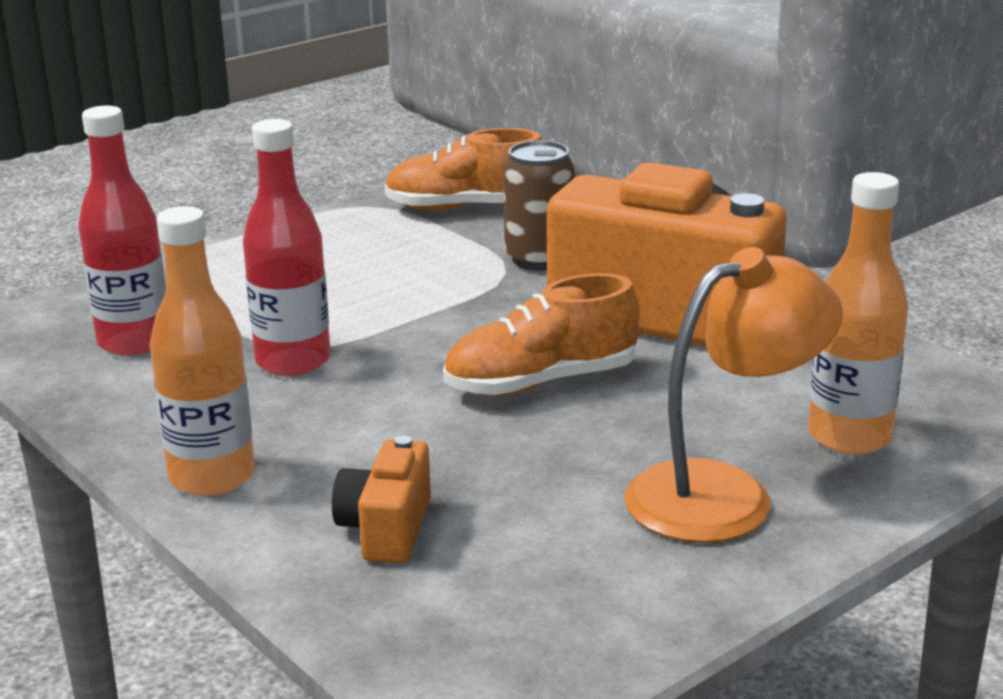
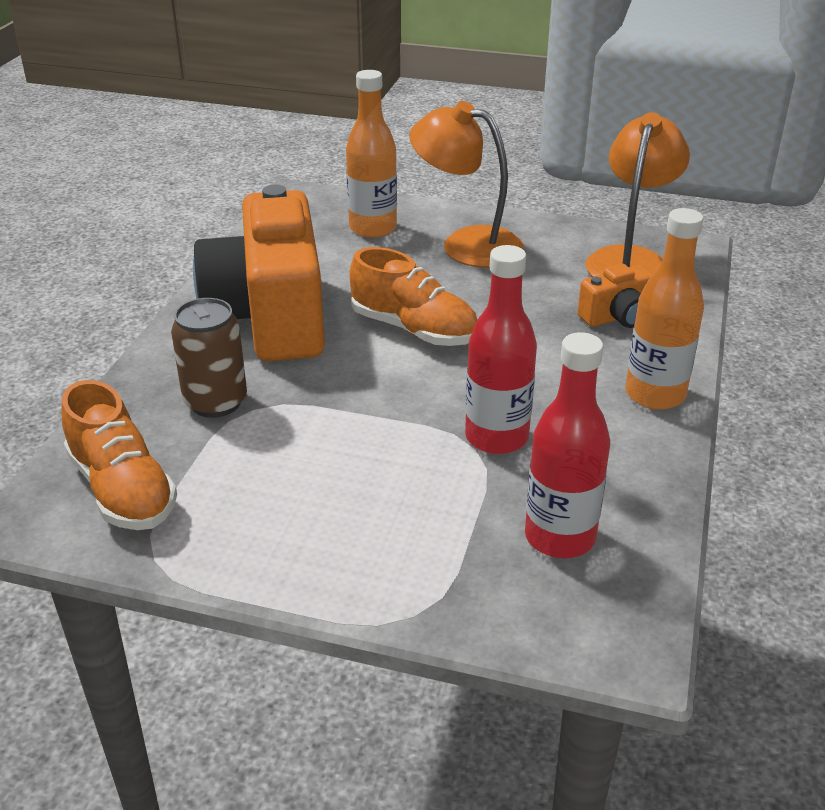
camera: 125 degrees left, 10 degrees up
(516, 623) = (630, 260): none -> orange lamp

